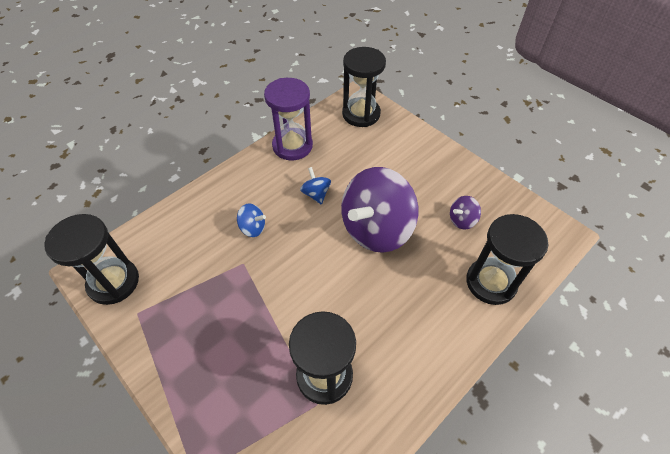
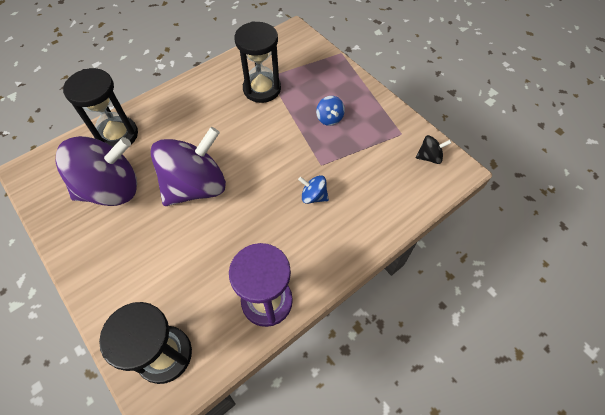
camera: 175 degrees left, 5 degrees up
(114, 282) = (429, 157): black hourglass -> black spinning top
(316, 194) = (247, 229): blue spinning top -> blue spinning top (329, 118)
(462, 220) = (111, 189): purple spinning top -> purple spinning top, size x2.40

